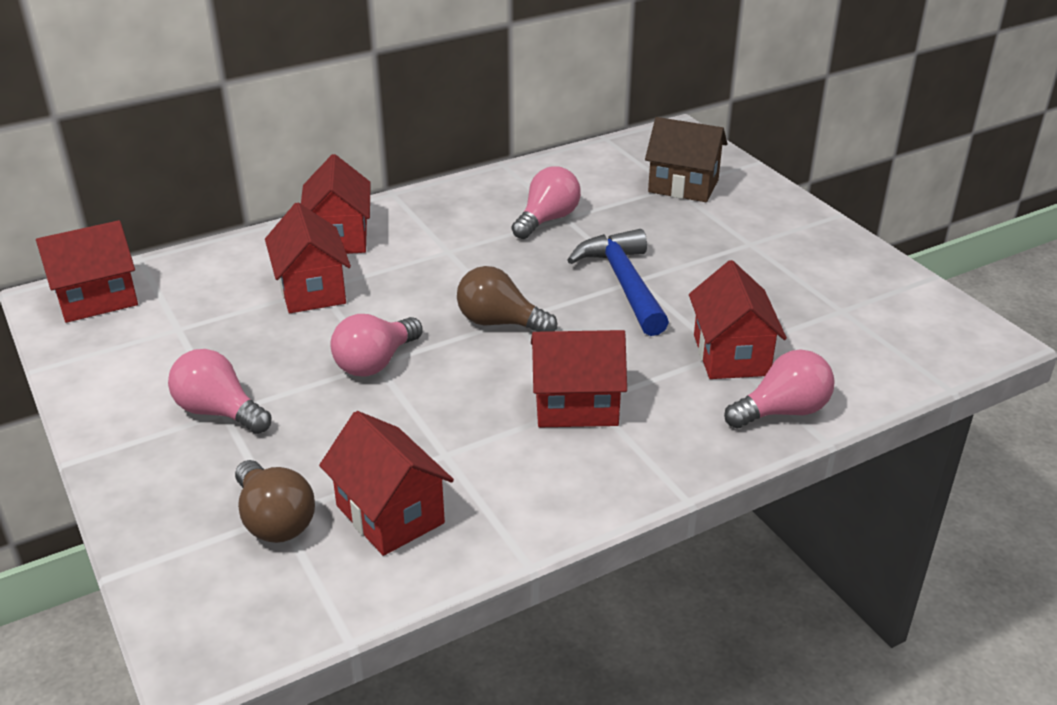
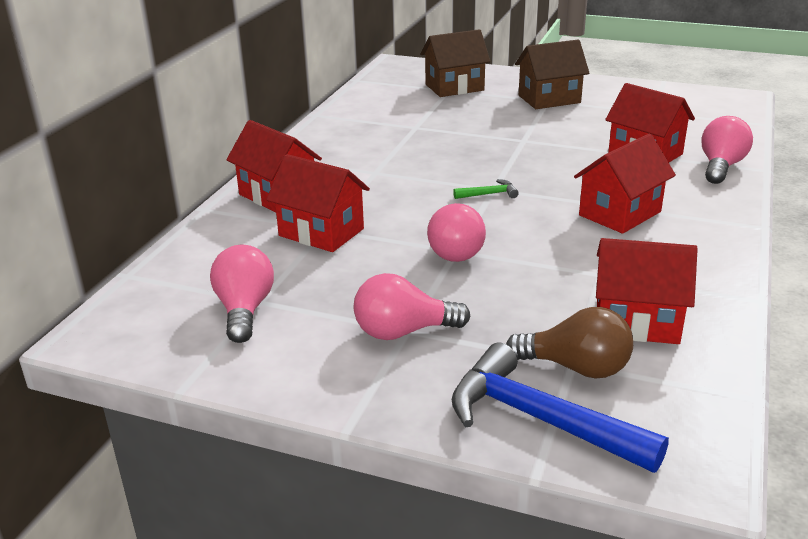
camera: 40 degrees left, 5 degrees down
(97, 299) = (142, 317): red house -> none
(500, 323) = (489, 194): brown light bulb -> green hammer
(547, 220) = (406, 132): pink light bulb -> pink light bulb (244, 310)
(624, 283) = (520, 145): blue hammer -> blue hammer (540, 419)
(755, 242) = (549, 99): none -> brown house

